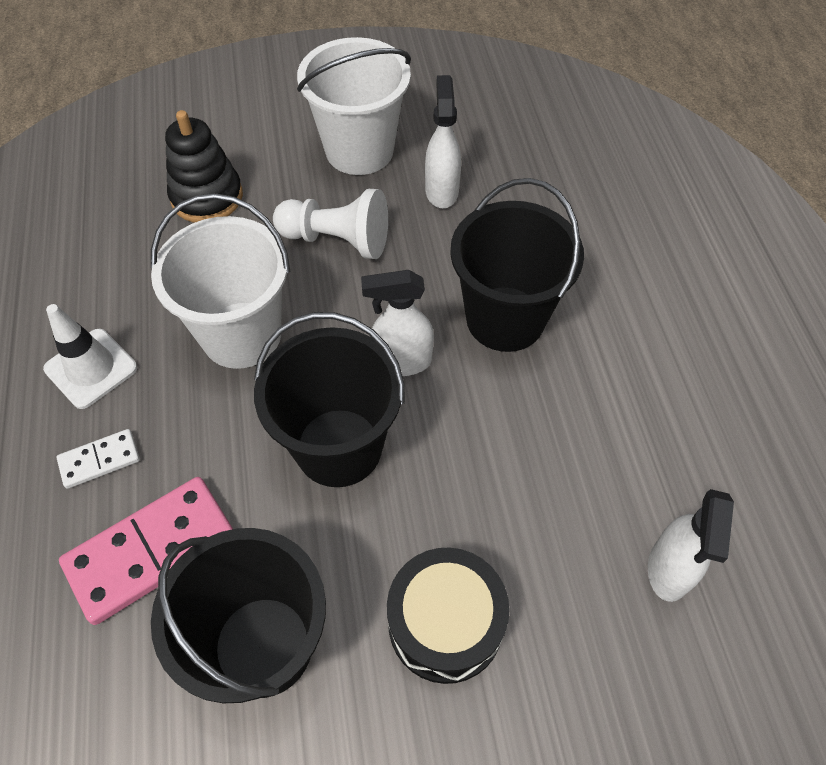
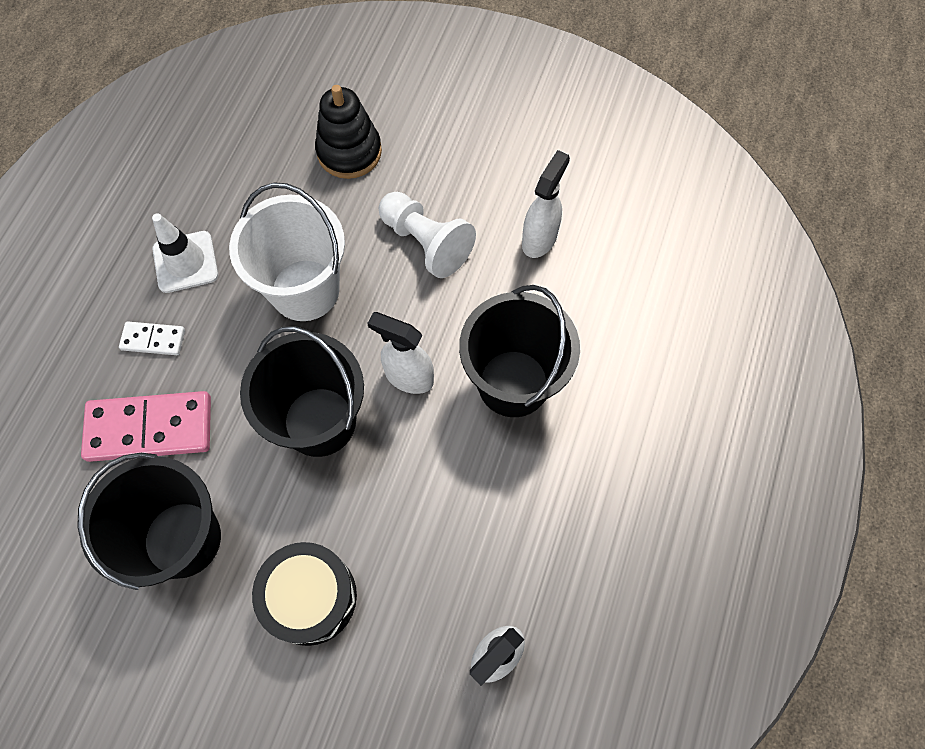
camera: 30 degrees right, 10 degrees up
(359, 150) = (496, 165): white bucket -> none

